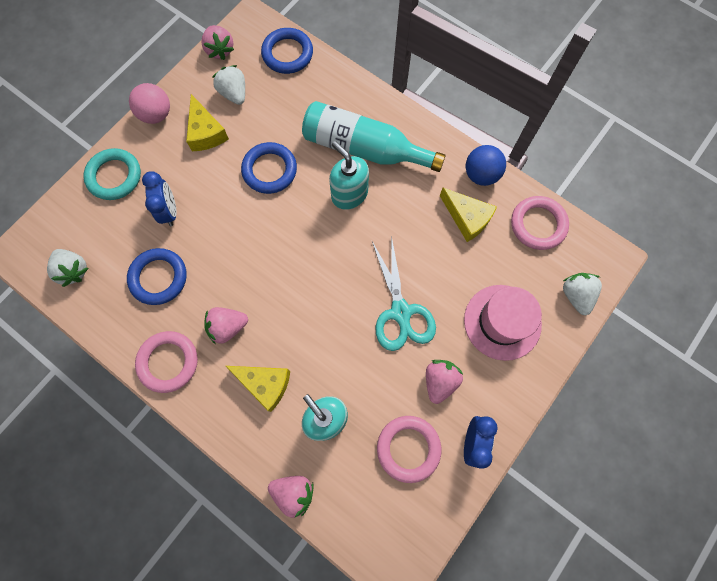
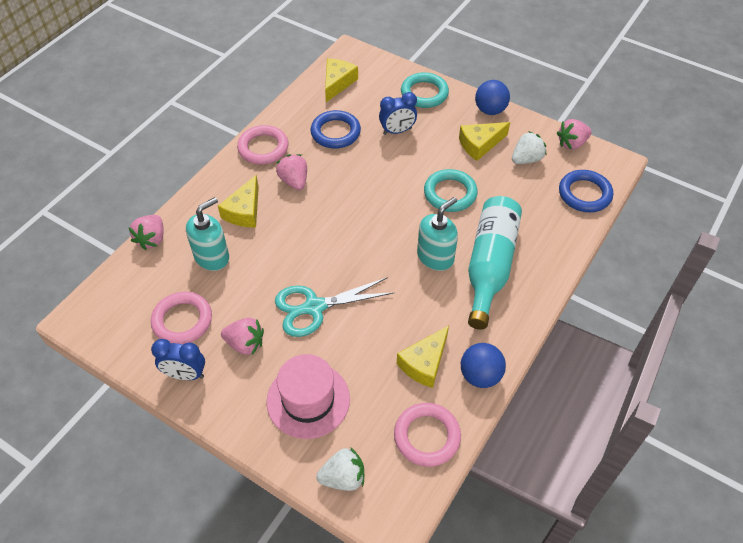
camera: 85 degrees right, 20 degrees down
(73, 270) = (337, 83): white strawberry -> yellow cheese
(156, 115) = (490, 110): pink ball -> blue ball
(269, 170) = (450, 193): blue ring -> turquoise ring

